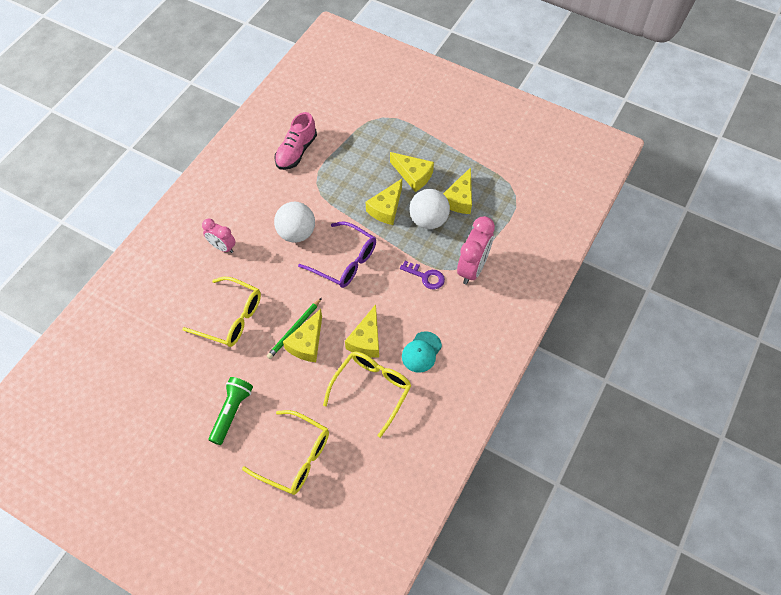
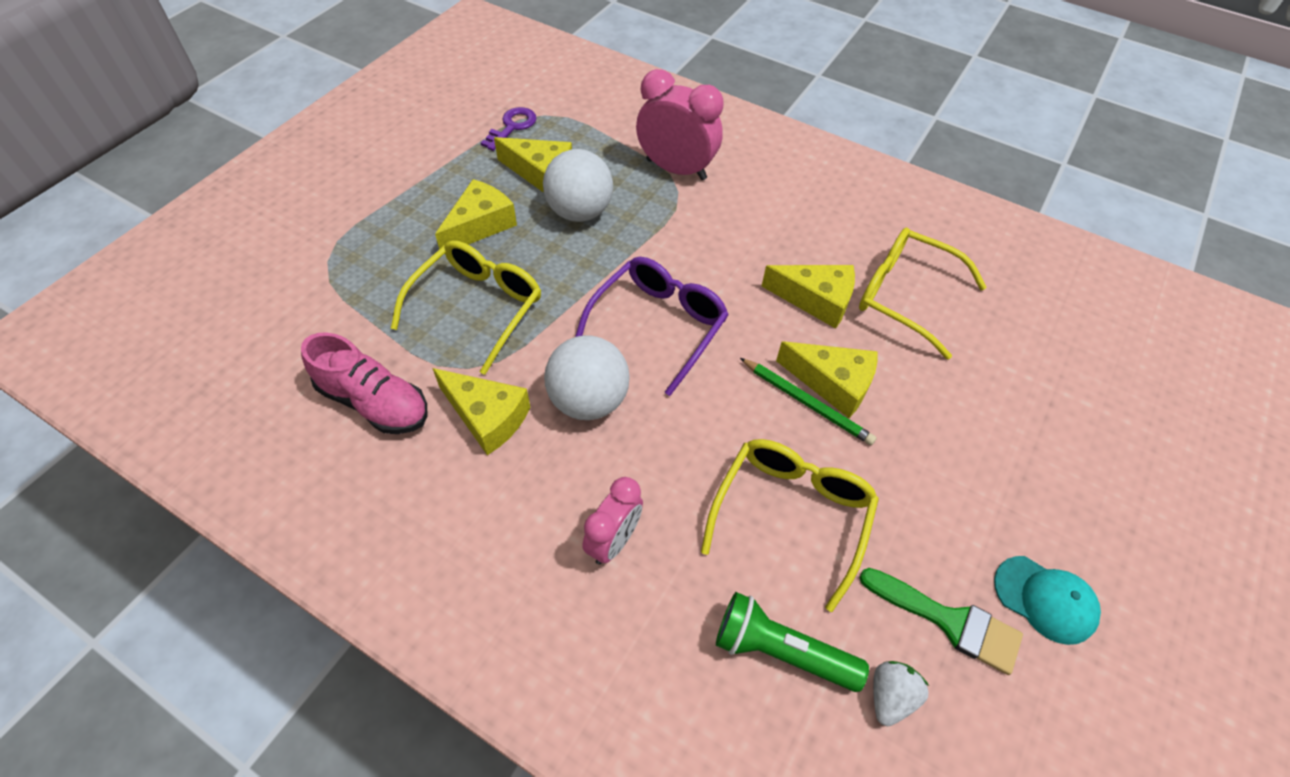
camera: 90 degrees left, 5 degrees down
(145, 350) = (890, 696): none -> white strawberry
(174, 379) = (949, 621): none -> green brush
(231, 412) = (995, 504): green flashlight -> green flashlight (781, 651)
(295, 458) = (1051, 400): yellow glasses -> yellow glasses (478, 307)
(386, 208) = (547, 264): yellow cheese -> yellow cheese (487, 417)
(421, 352) = (829, 234): turquoise cap -> turquoise cap (1045, 599)
(426, 276) = (691, 222): purple key -> purple key (512, 127)

